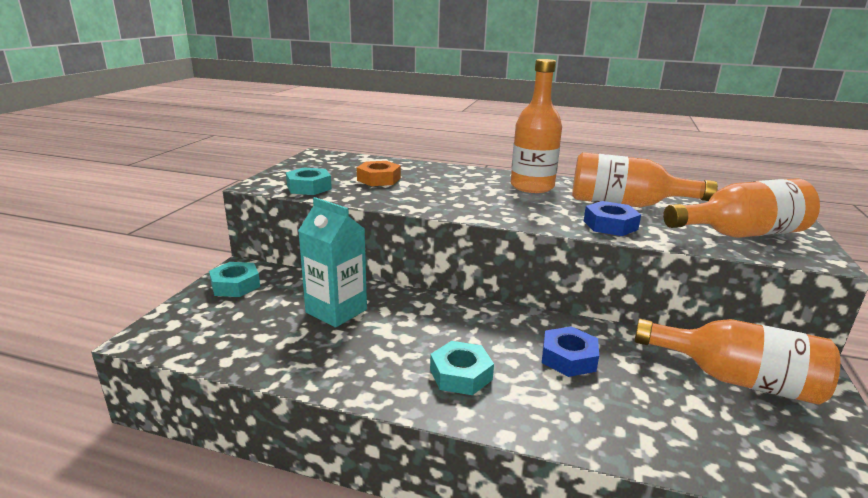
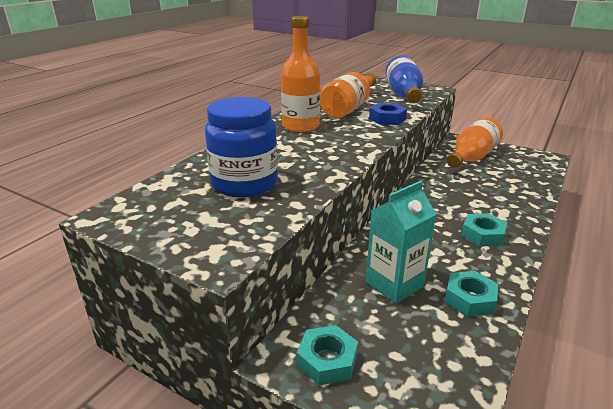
camera: 75 degrees left, 5 degrees up
(309, 187) = (251, 226): turquoise nut -> turquoise nut (469, 299)
(379, 179) = (244, 184): orange nut -> blue jar
(568, 358) = (458, 195): blue nut -> none
(740, 234) = (403, 95): orange bottle -> blue bottle

